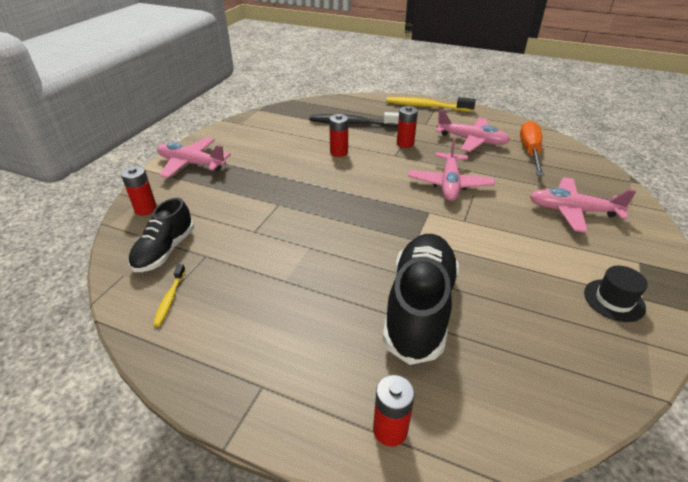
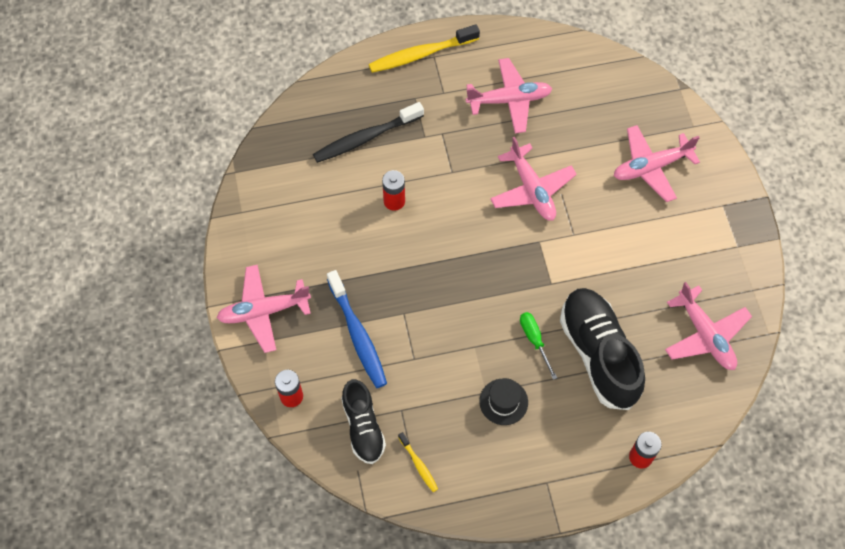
camera: 35 degrees left, 25 degrees up
(232, 200) = (358, 335): none -> blue toothbrush
(365, 268) = (534, 340): none -> green screwdriver
(405, 143) = (448, 145): red battery -> none
(530, 151) = (574, 88): orange screwdriver -> none
(559, 353) = (705, 335): none -> pink plane
(614, 300) = (720, 261): black hat -> black hat (503, 401)

